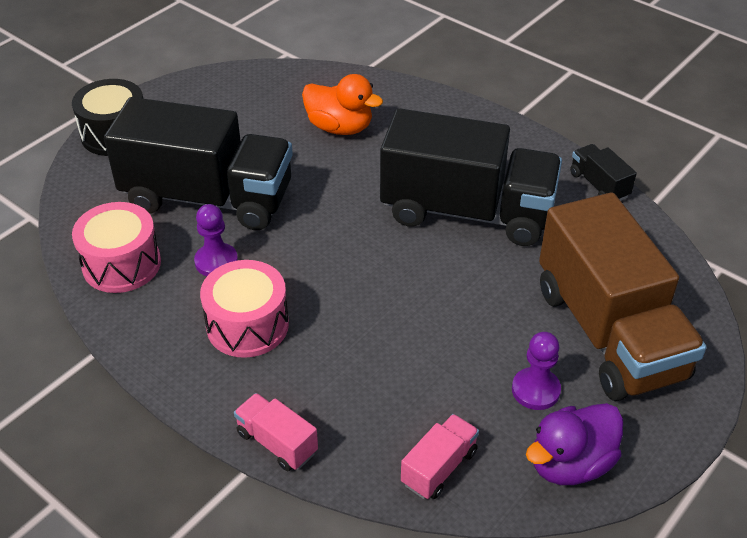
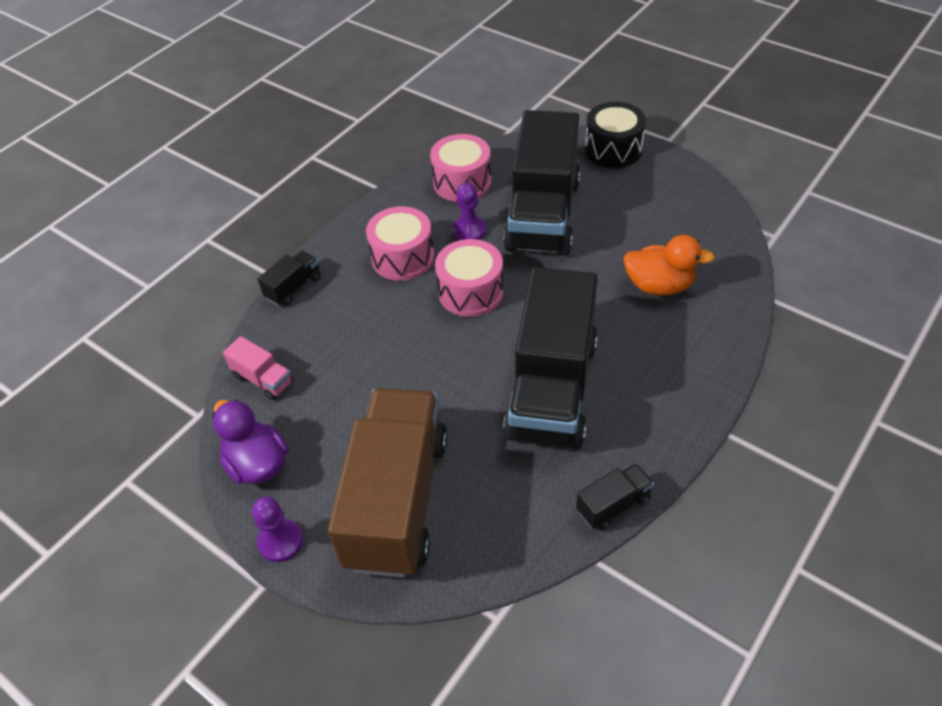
camera: 90 degrees right, 5 degrees up
(277, 443) = (293, 287): pink truck -> black truck
(321, 265) = (471, 292): none -> pink drum
(340, 127) = (659, 285): orange duck -> orange duck turned 105 degrees counterclockwise
(535, 390) = (332, 441): purple pawn -> purple pawn (280, 541)
(608, 333) = (397, 500): brown truck -> brown truck turned 120 degrees clockwise

